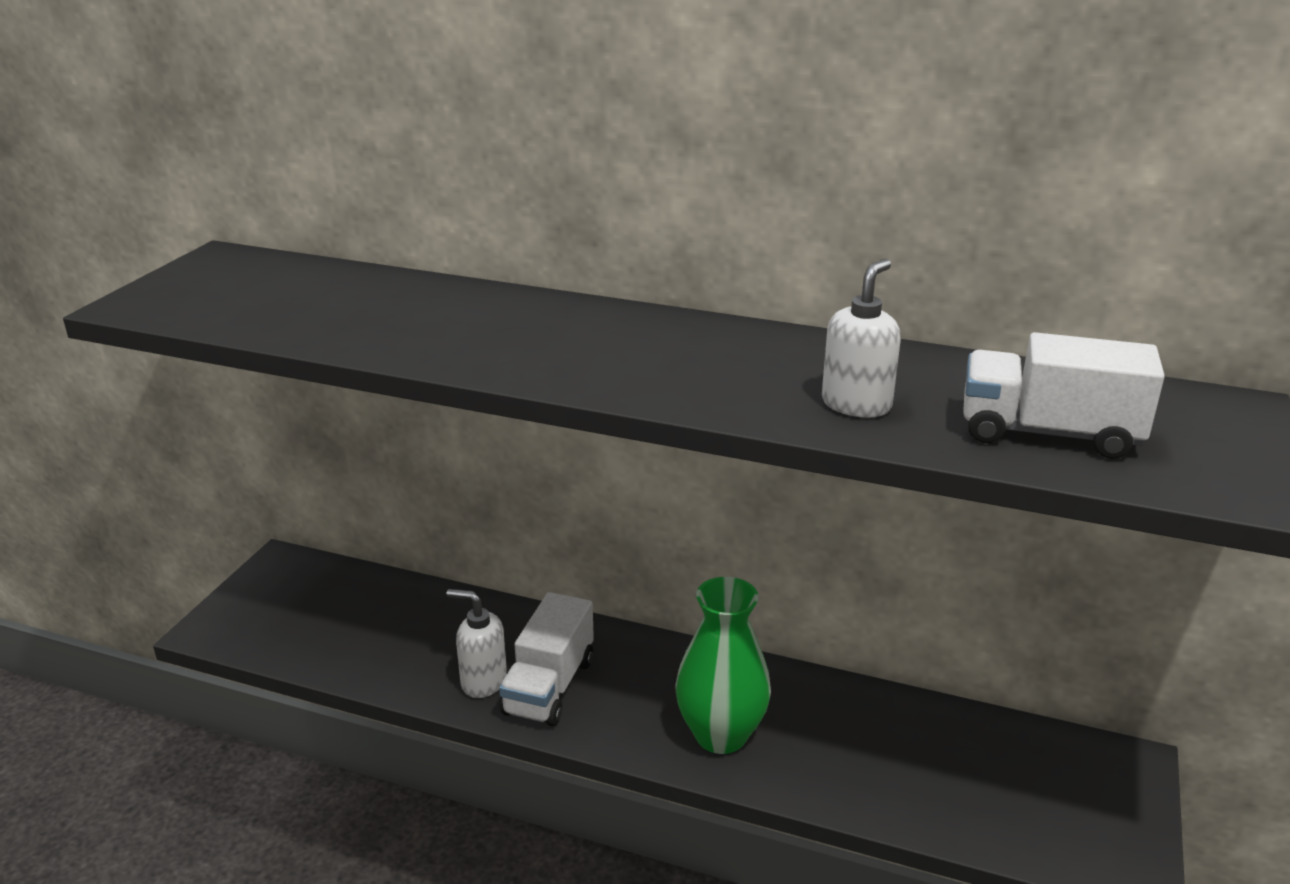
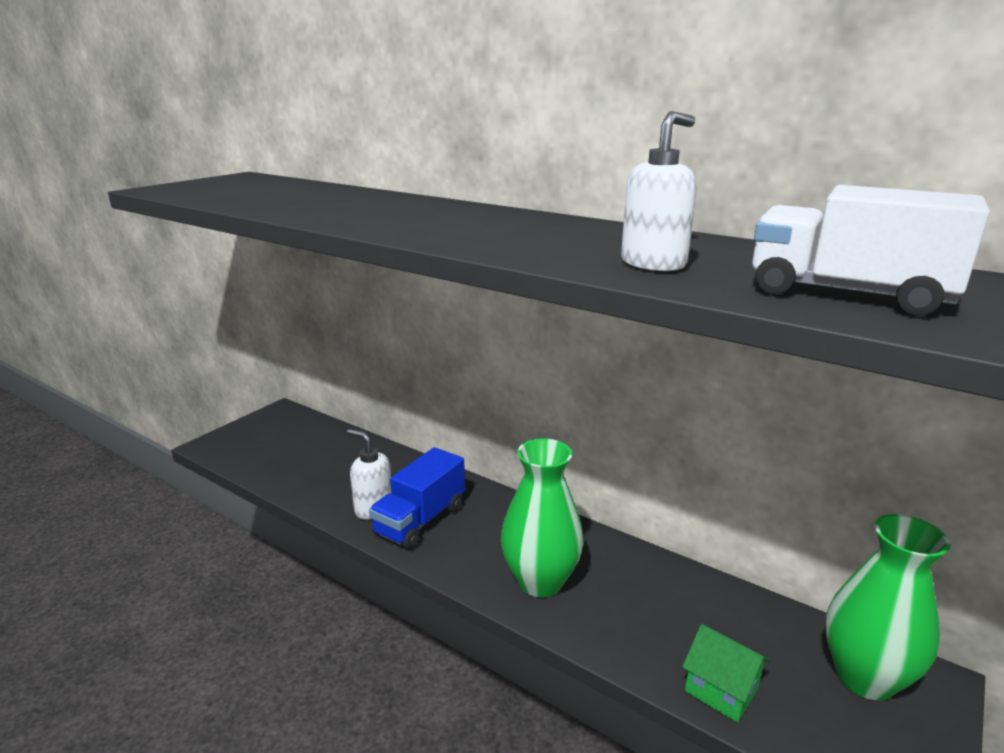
camera: 15 degrees right, 5 degrees down
(549, 686) = (420, 520): white truck -> blue truck
(942, 813) = (721, 690): none -> green house
(1071, 772) = (865, 678): none -> green vase

